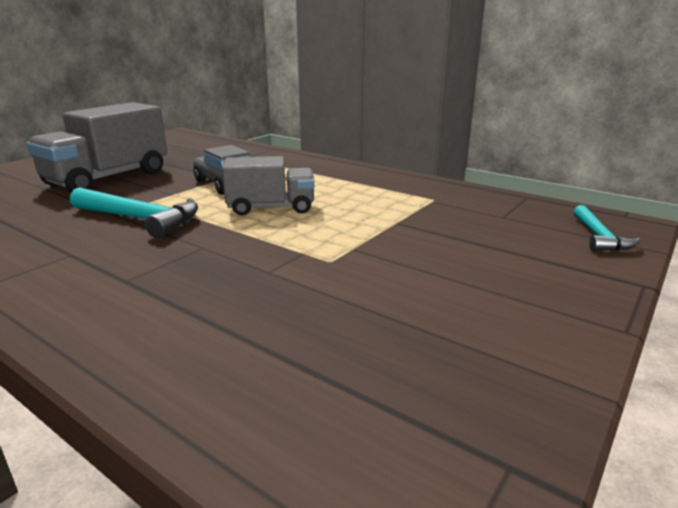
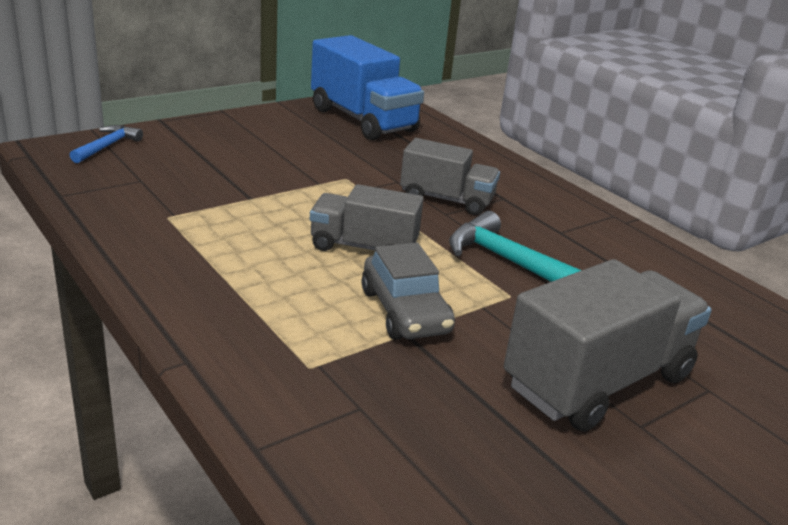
camera: 165 degrees left, 5 degrees up
(202, 261) = (446, 200): none -> grey truck
(399, 392) = (363, 120): none -> blue truck
(599, 237) = (107, 146): turquoise hammer -> blue hammer

